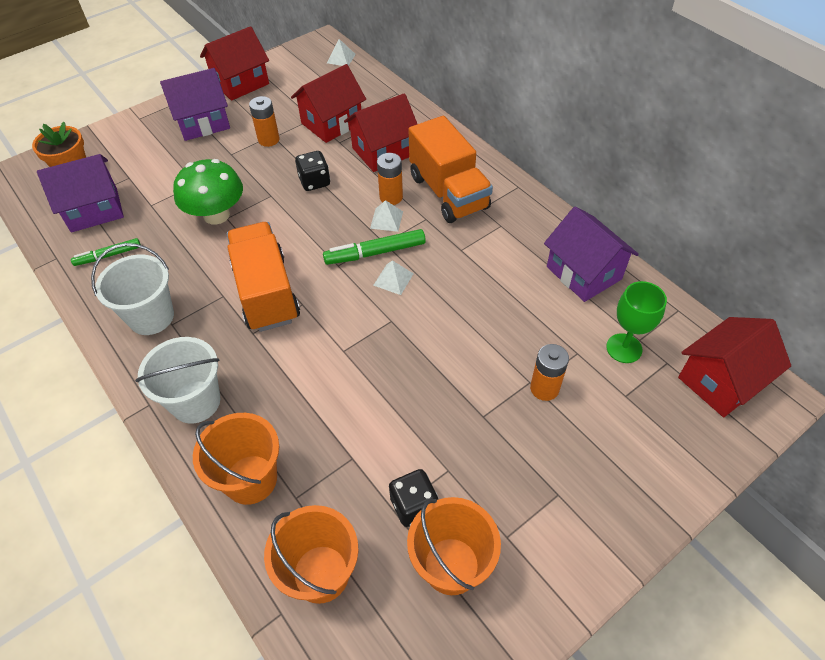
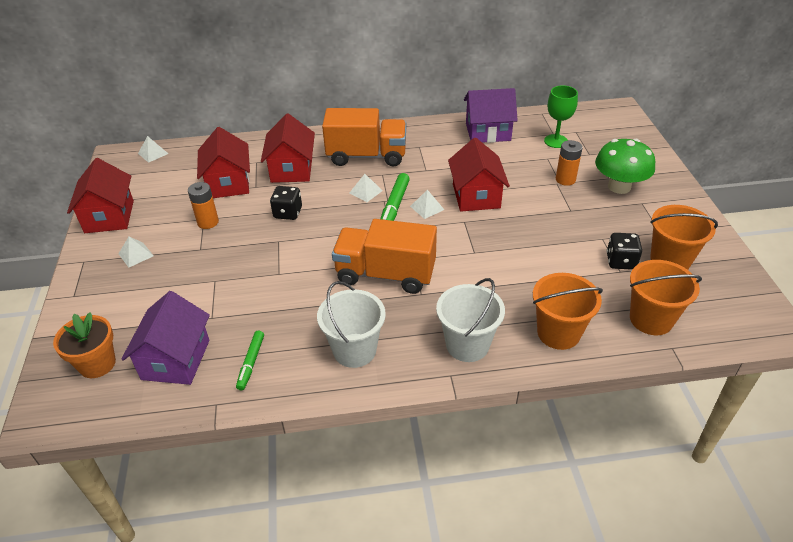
camera: 60 degrees left, 10 degrees down
(203, 123) = (136, 254): purple house -> white pyramid
(216, 215) = (269, 278): green mushroom -> green mushroom (619, 187)
(391, 197) = (345, 182): orange battery -> none
(720, 381) = (599, 121): red house -> red house (476, 196)

